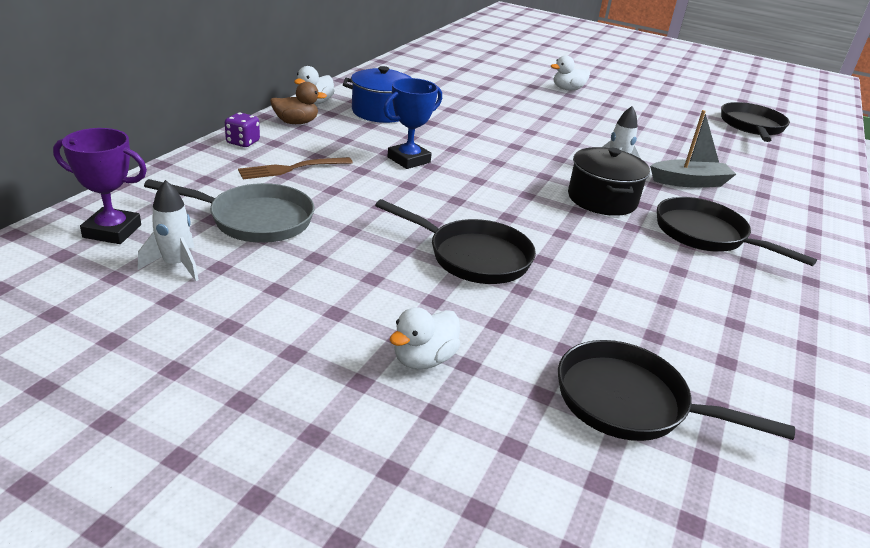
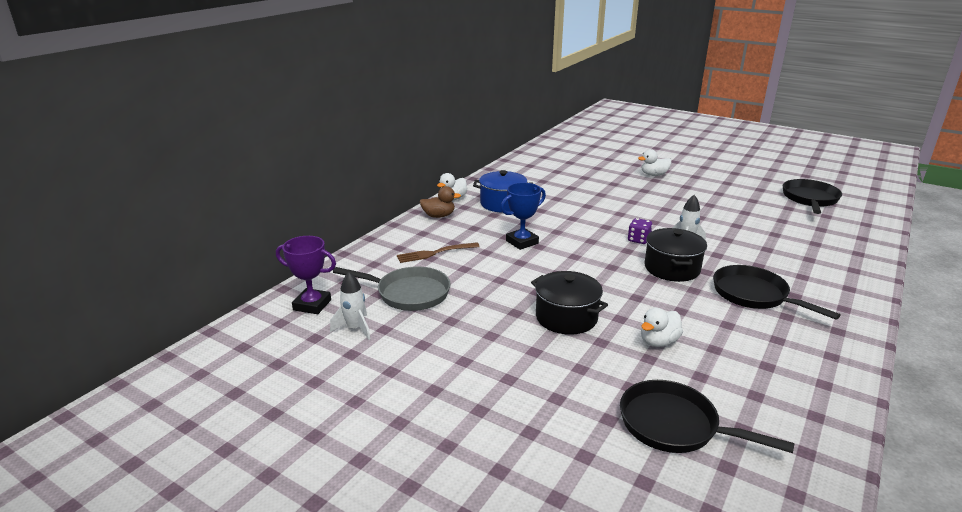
camera: 10 degrees right, 5 degrees down
(243, 142) = (400, 234): purple dice -> purple dice (638, 240)
(423, 359) = (525, 394): white duck -> white duck (658, 342)
(473, 257) = (566, 317): black pan -> black pot
(689, 182) = (747, 251): grey boat -> none

